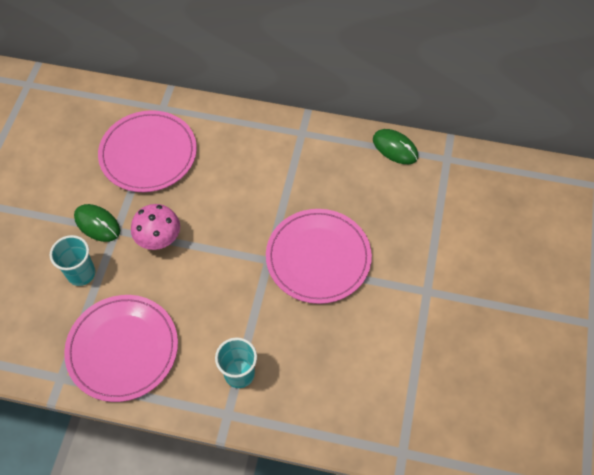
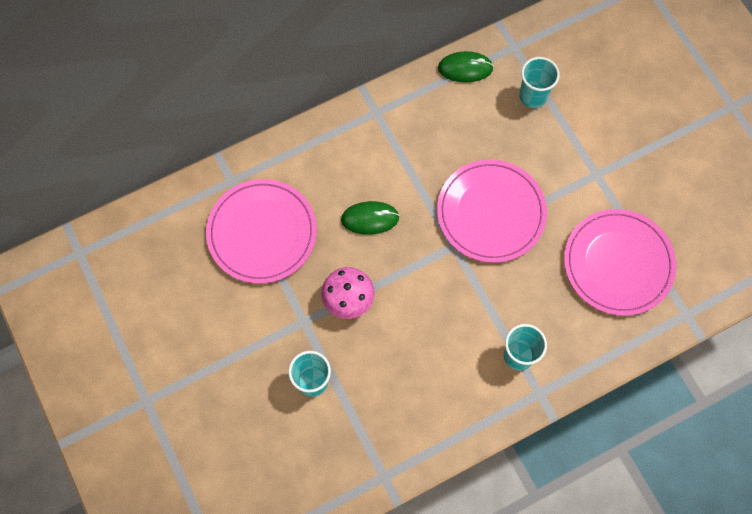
camera: 40 degrees left, 10 degrees up
(97, 224) = (282, 329): green mouse -> green mouse (370, 218)
(122, 349) = (410, 412): pink plate -> pink plate (618, 263)
(429, 201) = (533, 96): none -> turquoise cup

